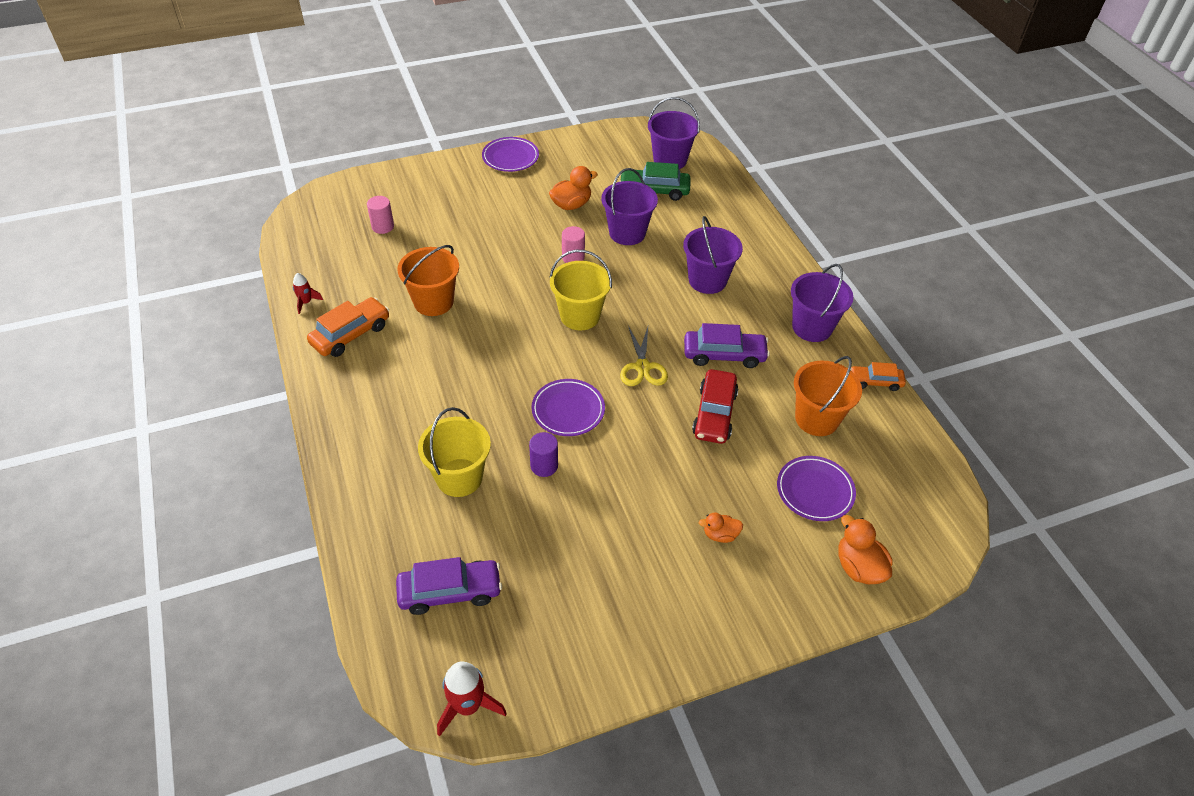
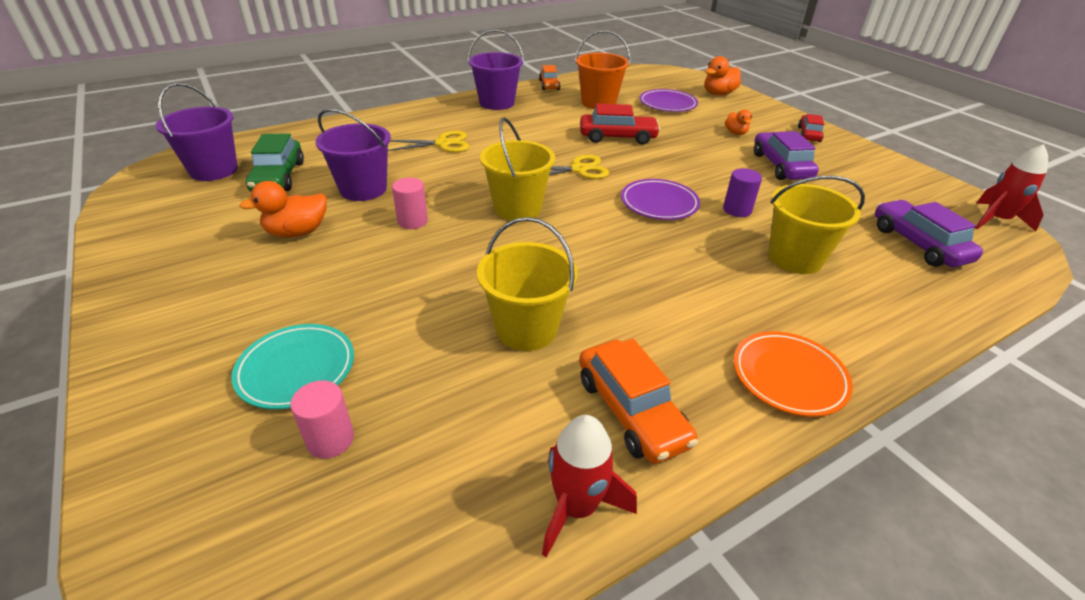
camera: 100 degrees left, 10 degrees down
(306, 302) = (576, 507): red rocket -> red rocket, size x1.72
(342, 415) = (788, 377): none -> orange plate
(351, 334) = (631, 411): orange car -> orange car turned 150 degrees counterclockwise
(433, 302) = (526, 329): orange bucket -> yellow bucket
(435, 213) = (296, 369): none -> turquoise plate
(510, 157) = (145, 303): purple plate -> none
(571, 205) = (297, 232): orange duck -> orange duck turned 75 degrees counterclockwise
(707, 280) = (443, 144): purple bucket -> yellow scissors
(711, 621) = (808, 134): none -> red car
(724, 355) = (545, 135): purple car -> purple car (781, 166)

